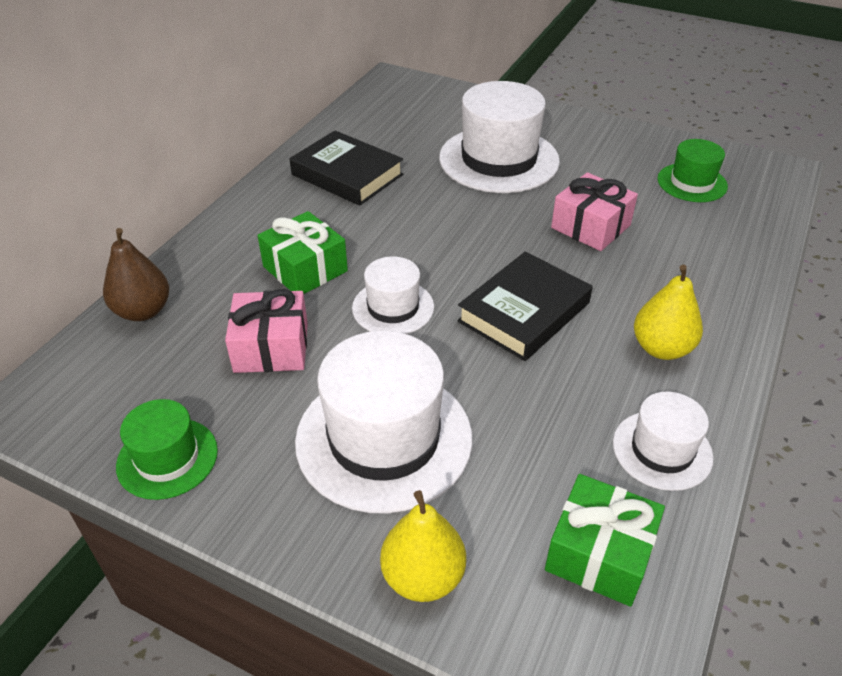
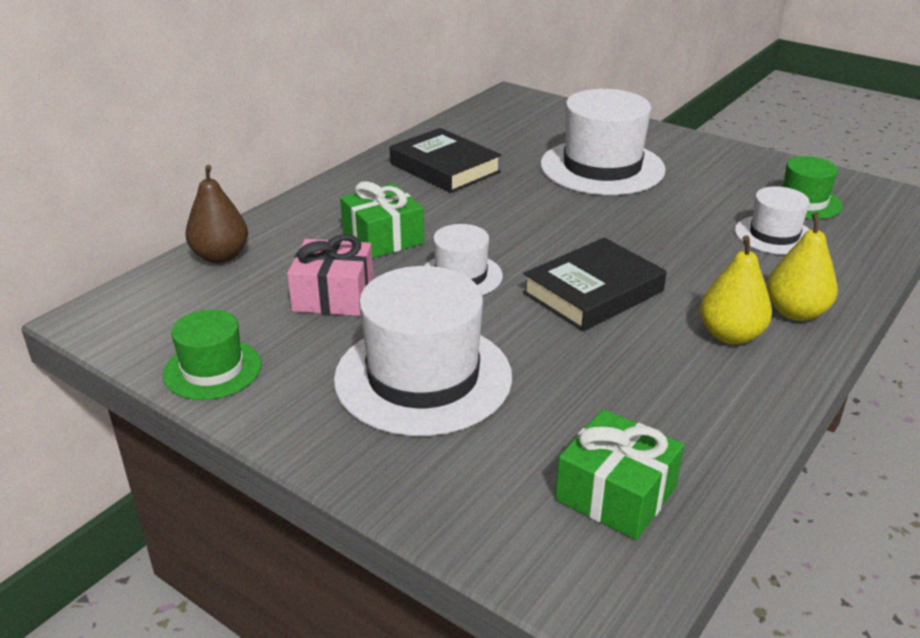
camera: 10 degrees right, 10 degrees down
(423, 576) = (431, 489): yellow pear -> yellow pear (795, 312)
(590, 226) = (683, 229): pink gift -> none
(662, 450) = (706, 418): white hat -> white hat (774, 235)

